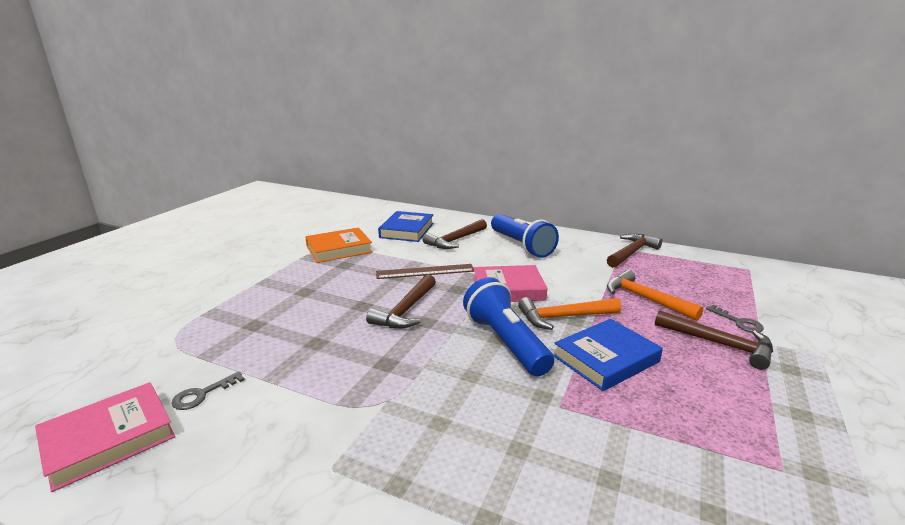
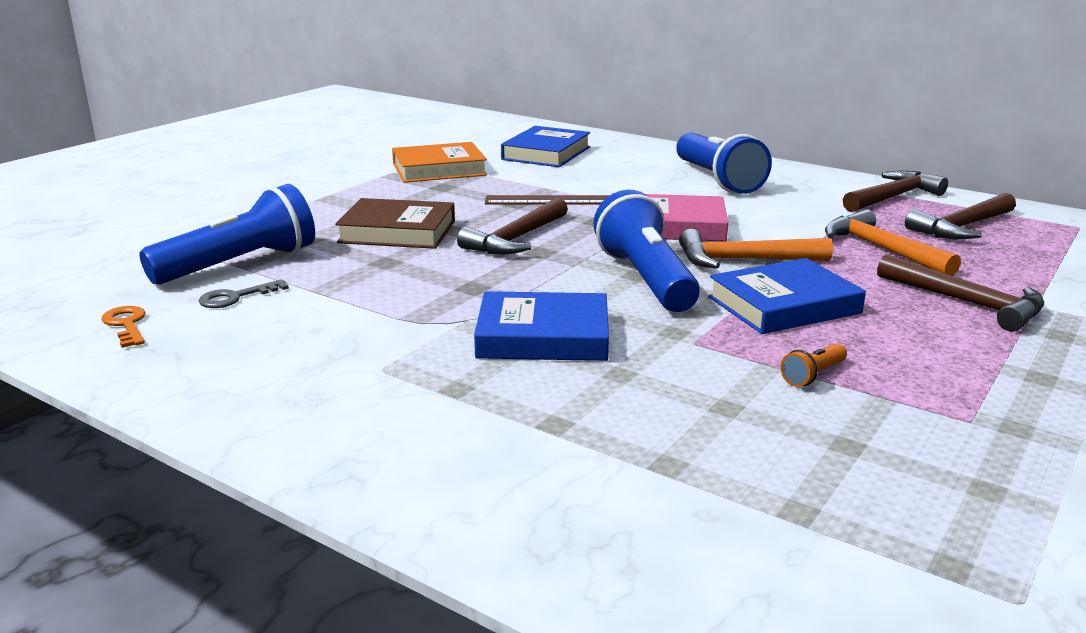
camera: 10 degrees right, 0 degrees up
(109, 439) = (126, 325): pink book -> orange key
(203, 356) = (239, 264): none -> blue flashlight
(320, 310) = (397, 232): none -> brown book
(450, 412) = (543, 336): none -> blue book
(455, 240) = (616, 168): brown hammer -> brown hammer (962, 227)
(655, 432) = (813, 375): none -> orange flashlight
(738, 322) = (1015, 283): grey key -> none

